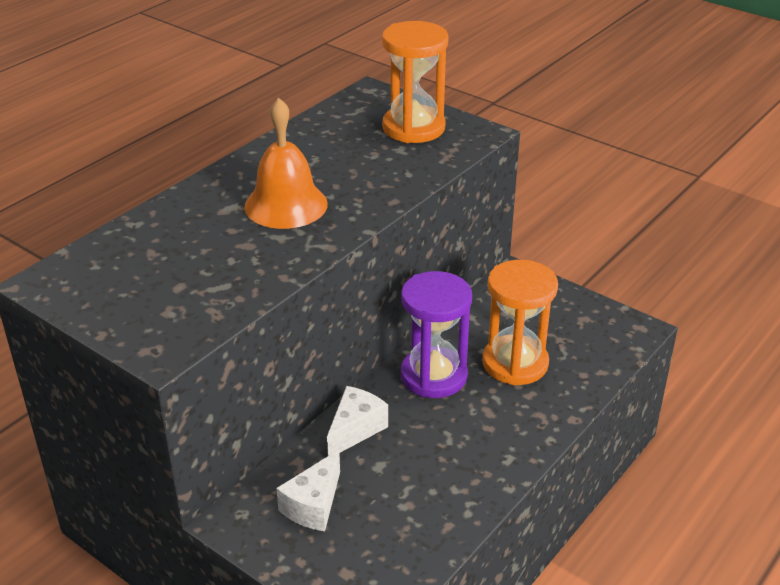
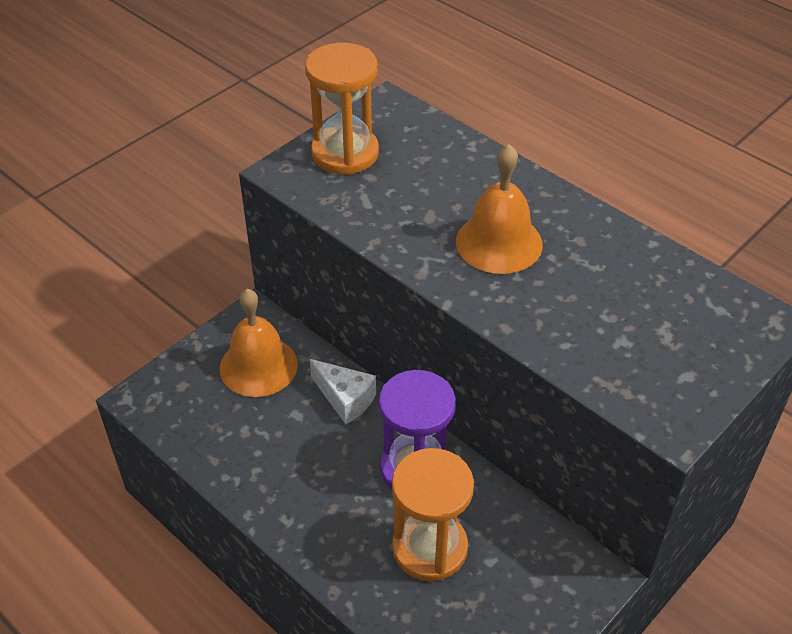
camera: 95 degrees right, 10 degrees up
(313, 505) = (258, 366): white cheese -> orange bell
(413, 128) = (676, 357): orange hourglass -> orange hourglass (345, 153)

